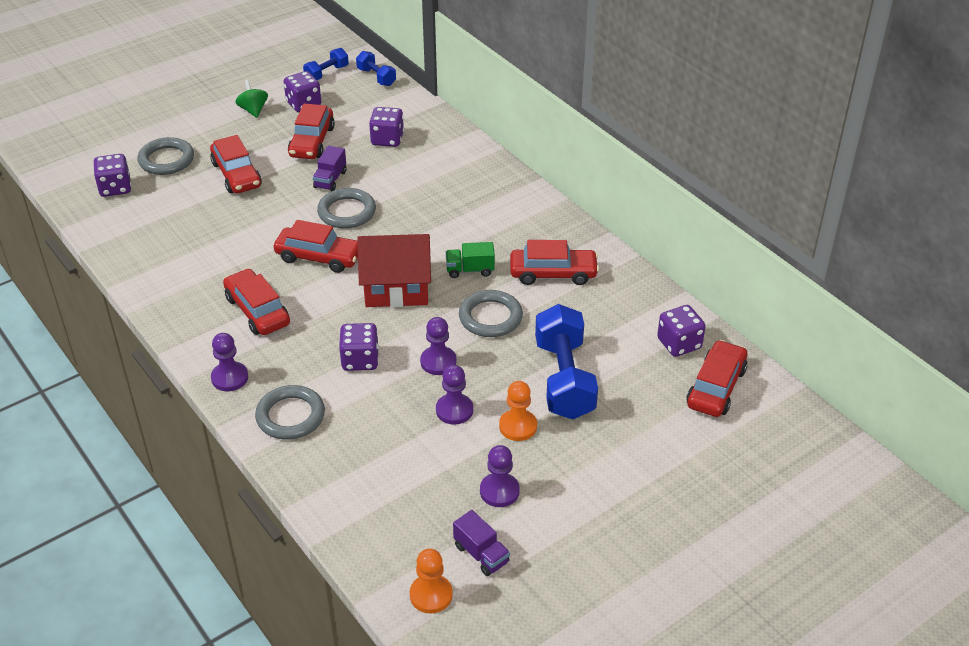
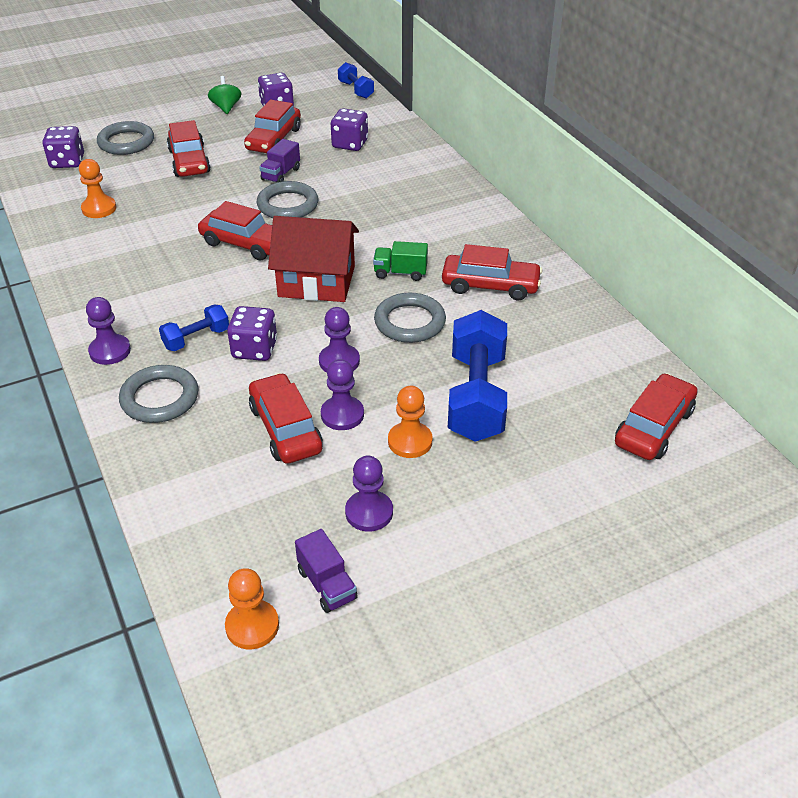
camera: 10 degrees right, 0 degrees up
(166, 236) = (99, 208): none -> orange pawn
(257, 311) = (163, 288): red car -> red car (286, 428)
(327, 73) = (308, 83): blue dumbbell -> blue dumbbell (196, 339)
(679, 344) = (618, 374): purple dice -> none

